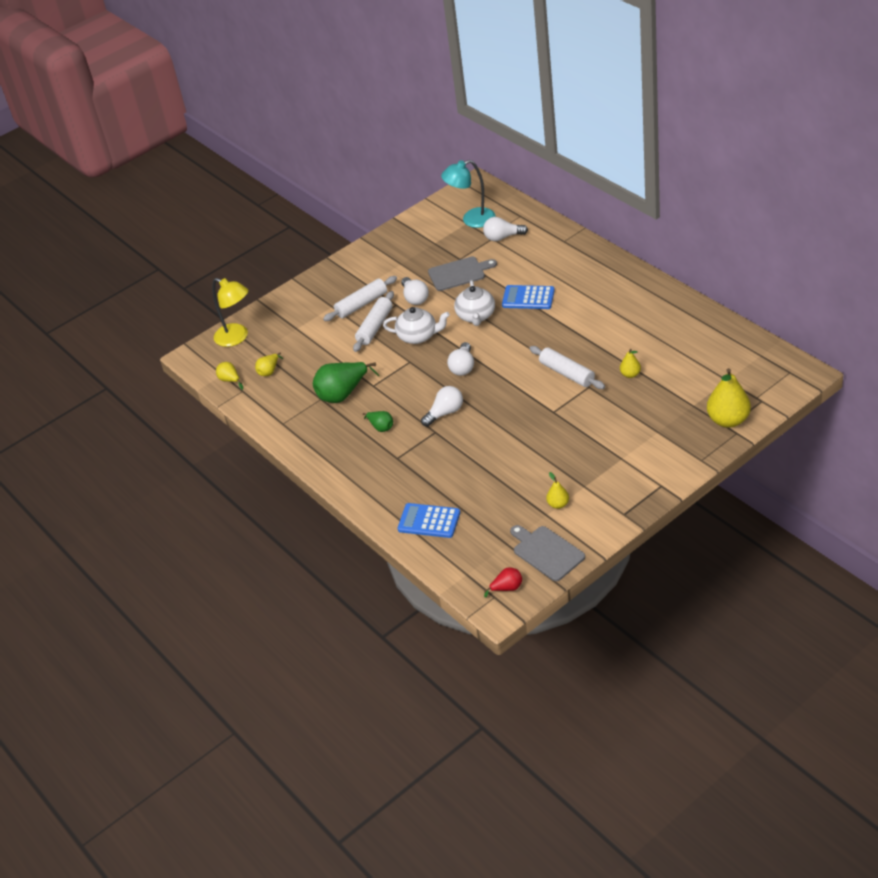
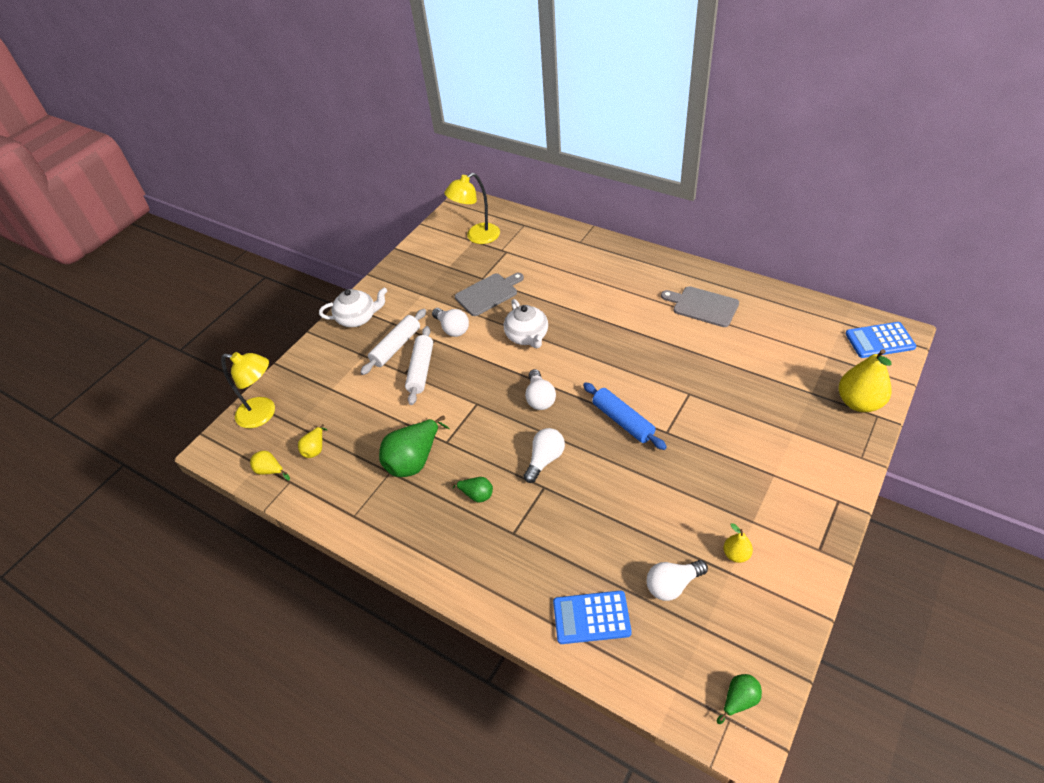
camera: 20 degrees left, 5 degrees up
(418, 336) = (474, 371): white teapot -> white teapot (358, 318)
(471, 220) = (477, 237): turquoise lamp -> yellow lamp
(502, 237) = (516, 249): white light bulb -> white light bulb (672, 585)
(507, 588) = (739, 700): red pear -> green pear
(522, 397) = (623, 421): none -> blue rolling pin
(528, 298) = (573, 306): blue calculator -> blue calculator (879, 340)
(546, 552) = (759, 629): grey cutting board -> grey cutting board (702, 306)
(567, 373) = (657, 383): white rolling pin -> none
(630, 374) = (725, 370): yellow pear -> none

